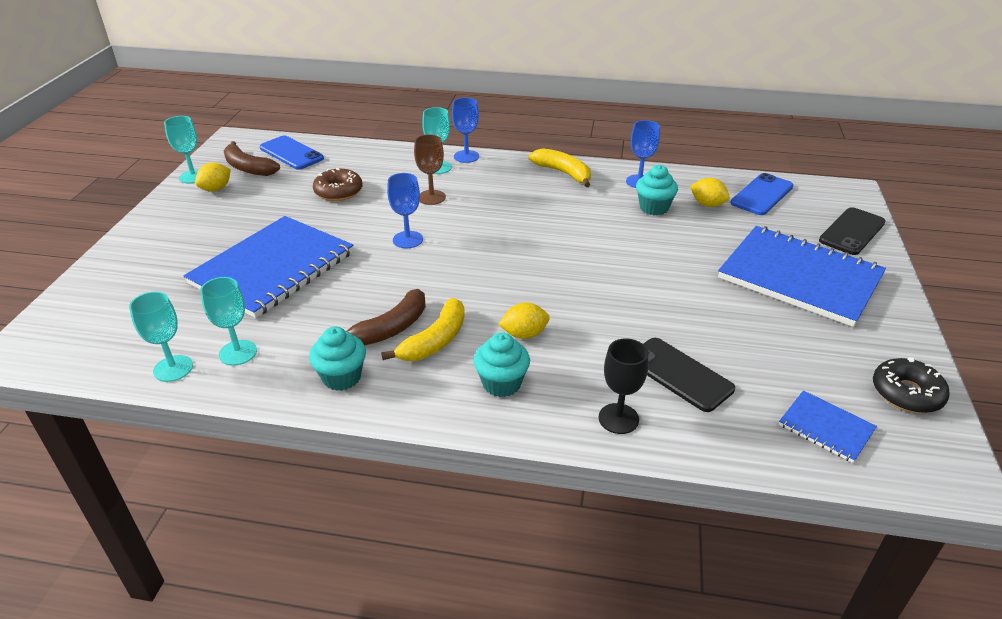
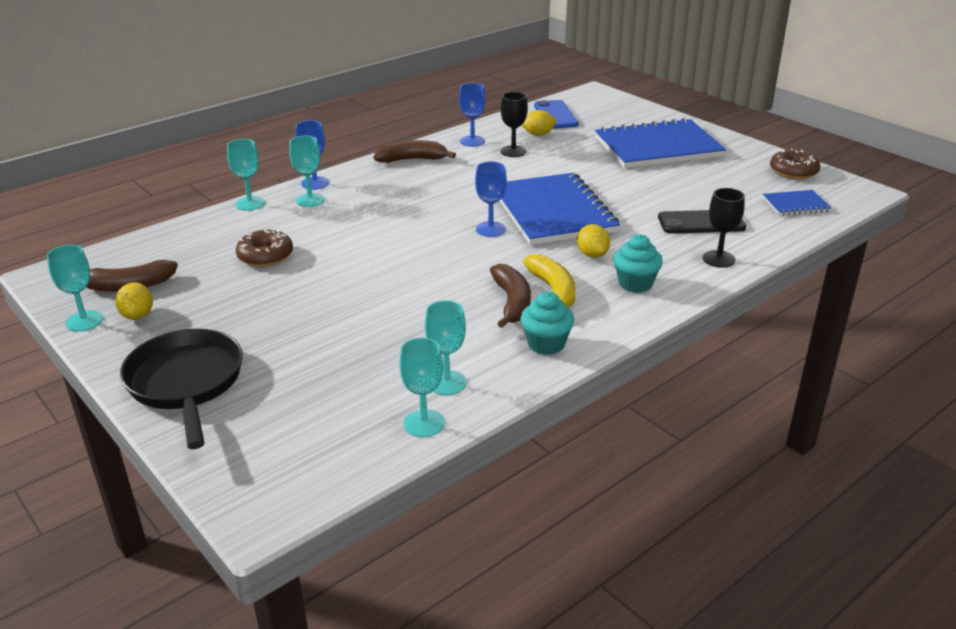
camera: 50 degrees left, 5 degrees down
(151, 246) = (186, 383): none -> black pan
(273, 268) = (341, 327): blue notebook -> blue notebook (553, 211)
(291, 153) = (145, 255): blue phone -> none
(403, 150) = (250, 204): none -> turquoise goblet
(407, 239) = (400, 253): blue goblet -> blue goblet (490, 229)
(431, 197) = (353, 220): brown goblet -> none
(524, 334) = (592, 255): yellow lemon -> yellow lemon turned 45 degrees counterclockwise
(563, 173) = (412, 159): yellow banana -> brown banana
(653, 208) = (513, 151): turquoise cupcake -> black goblet
(852, 231) = (635, 112): black phone -> none
(906, 393) = (793, 171): black donut -> brown donut

